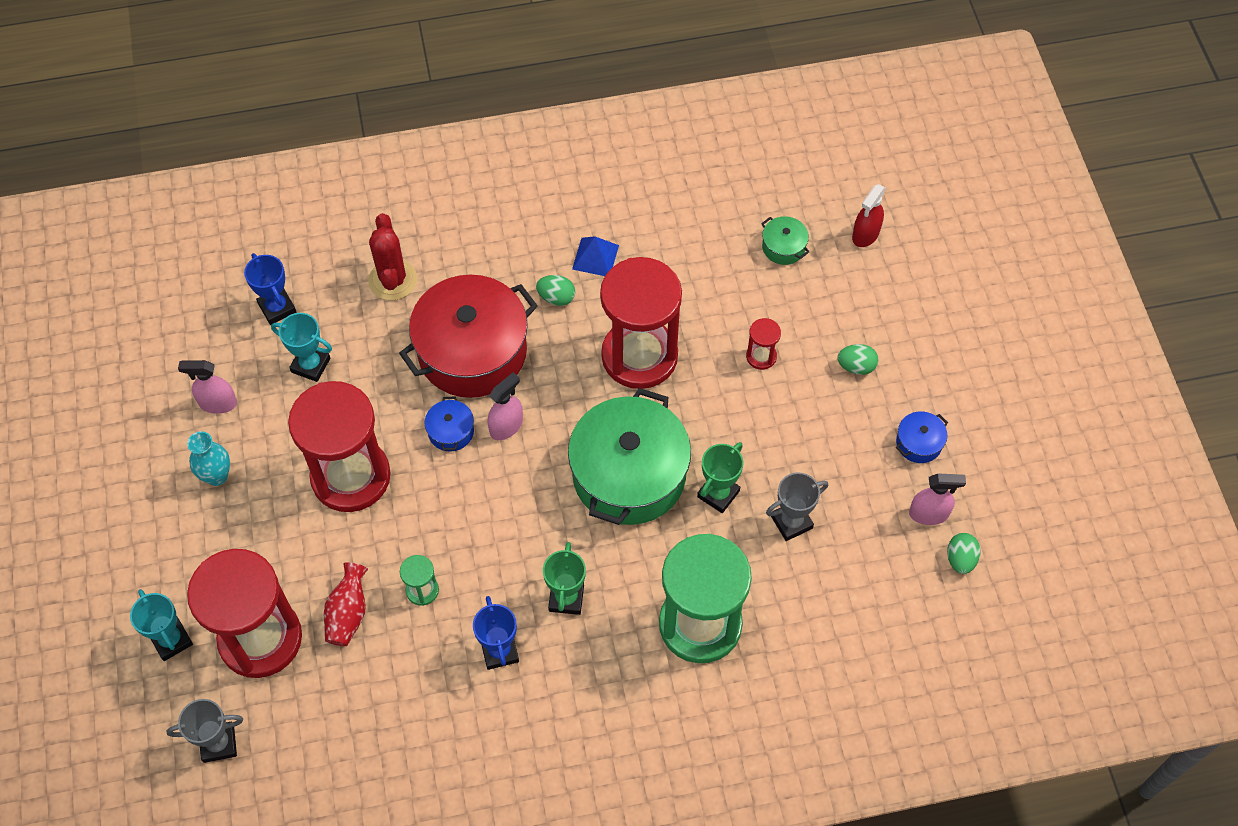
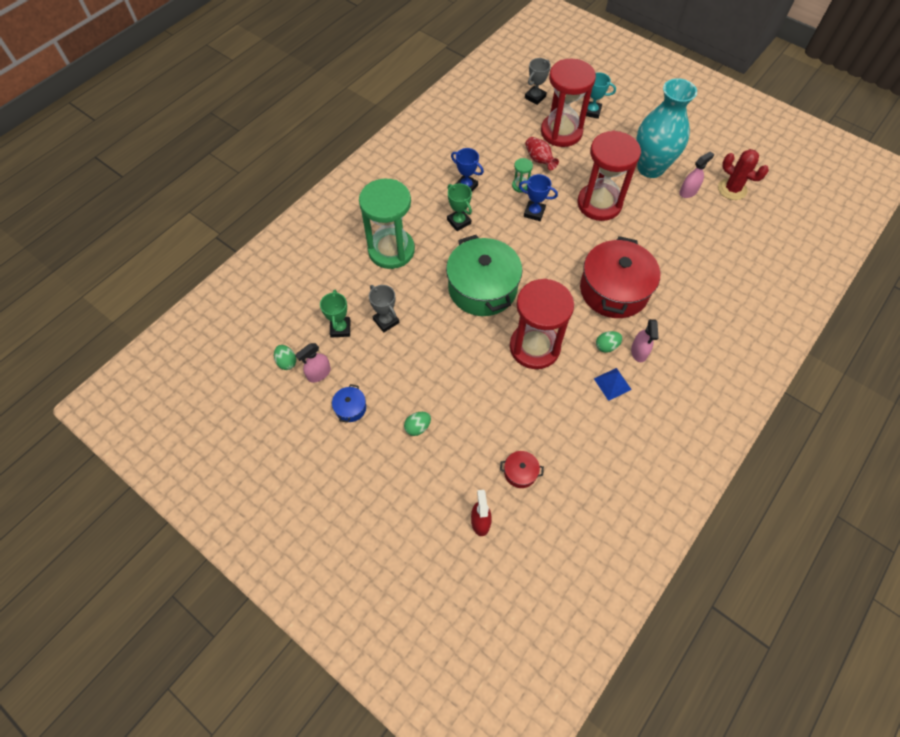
camera: 140 degrees right, 0 degrees up
(217, 476) = (650, 168): turquoise vase -> turquoise vase, size x2.25
(277, 308) = (720, 245): blue trophy -> blue trophy (534, 213)
(310, 365) = (673, 232): turquoise trophy -> none
(393, 280) = (690, 295): red cactus -> red cactus (732, 189)
(451, 431) = (581, 250): blue pot -> none
(506, 426) = (560, 269): pink spray bottle -> pink spray bottle (639, 352)
(718, 494) = (432, 309): green trophy -> green trophy (340, 328)
(761, 356) = (473, 394): red hourglass -> none
(783, 247) = (520, 472): green pot -> red pot
(791, 522) = (386, 321): grey trophy -> grey trophy turned 60 degrees counterclockwise

